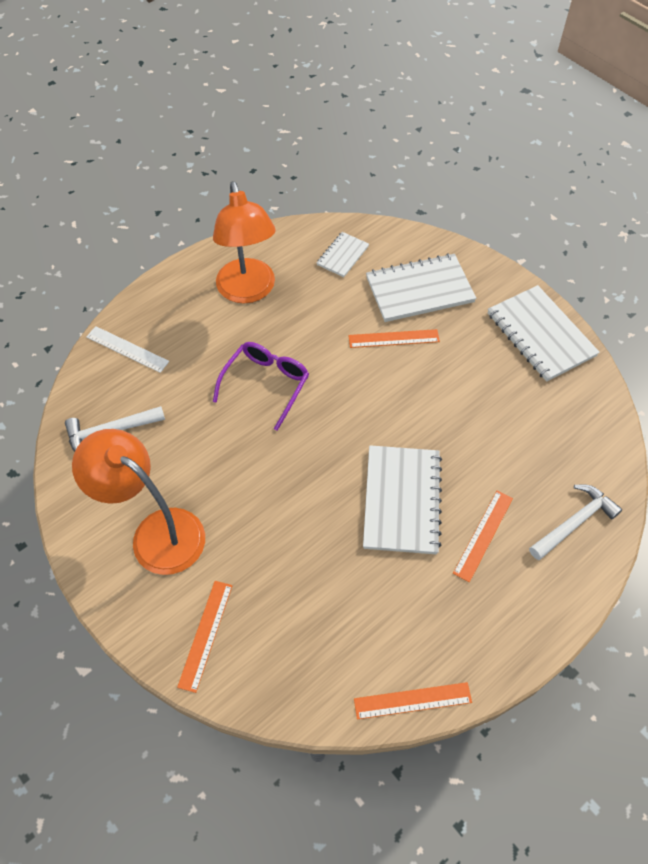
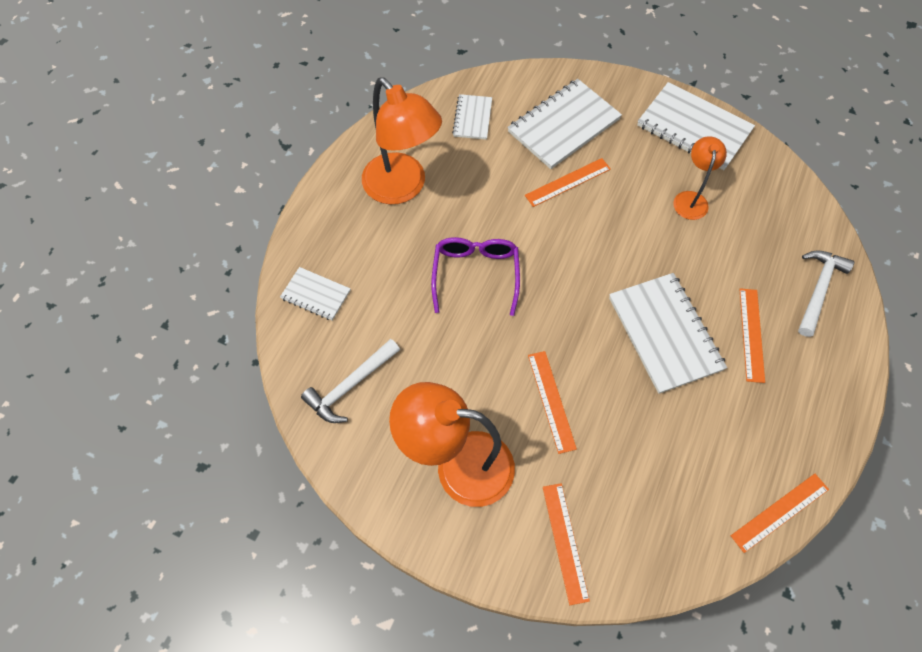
camera: 25 degrees left, 5 degrees up
(127, 349) = (316, 295): white ruler -> white notebook
(266, 514) = (551, 401): none -> orange ruler
(499, 395) = (691, 199): none -> orange lamp

